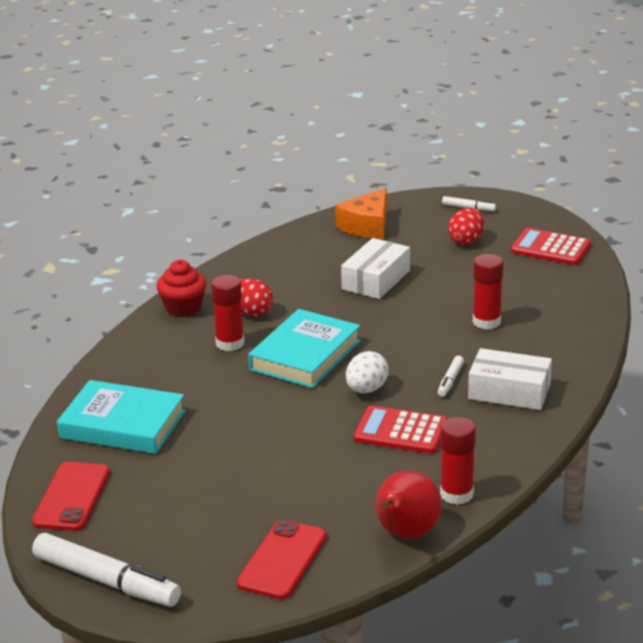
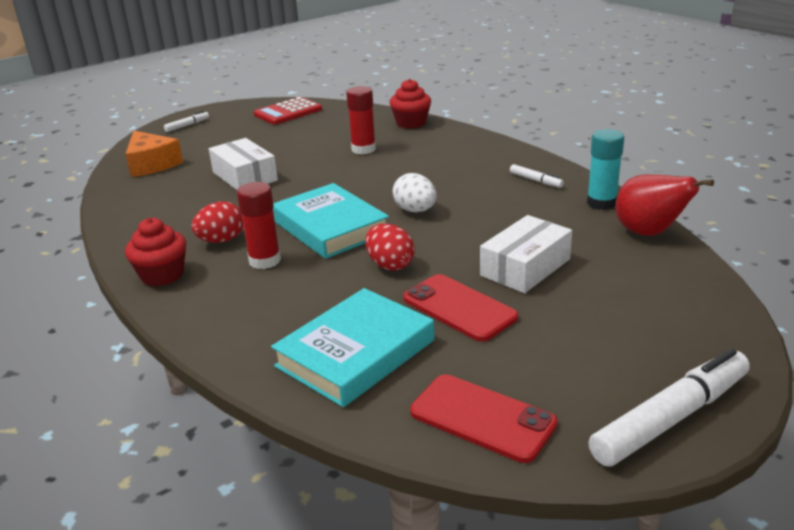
camera: 65 degrees left, 0 degrees up
(282, 560) = (668, 298): red phone -> red phone (459, 308)
(400, 431) = (493, 208): red calculator -> none
(450, 380) = (434, 176): white marker -> white marker (536, 180)
(456, 494) = (601, 203): red glue stick -> turquoise glue stick
(466, 241) = (235, 135): red egg -> red egg (390, 265)
(509, 391) = (470, 159): white box -> white box (525, 267)
(582, 330) = (411, 123): none -> red cupcake

